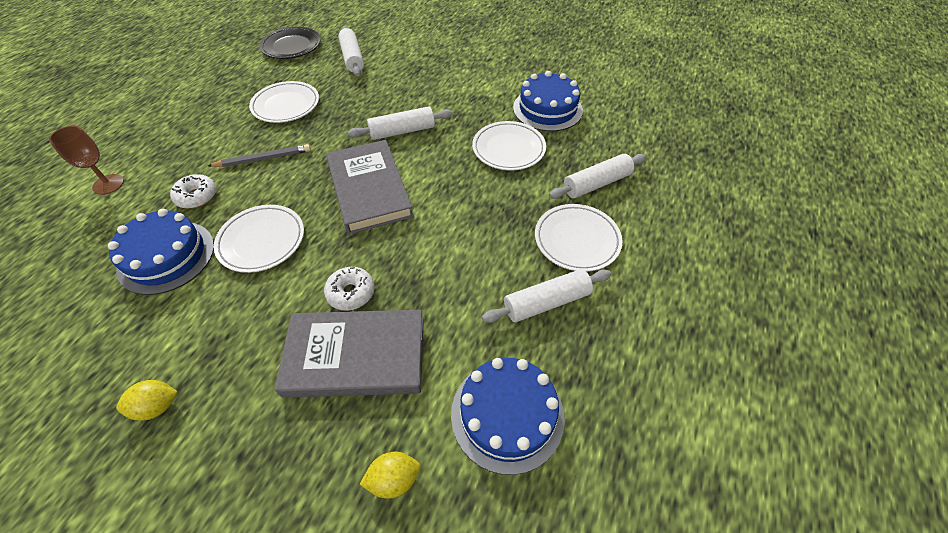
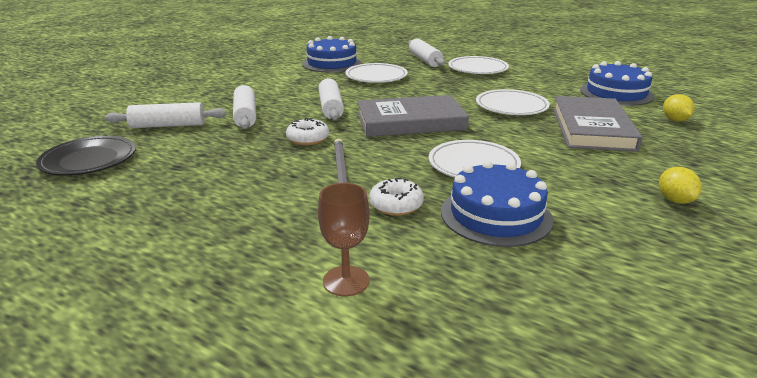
camera: 80 degrees left, 25 degrees down
(286, 105) = (238, 160): white plate -> white plate (511, 106)
(351, 293) = (533, 129): white donut -> white donut (308, 139)
(546, 302) = (531, 79): white rolling pin -> white rolling pin (245, 115)

